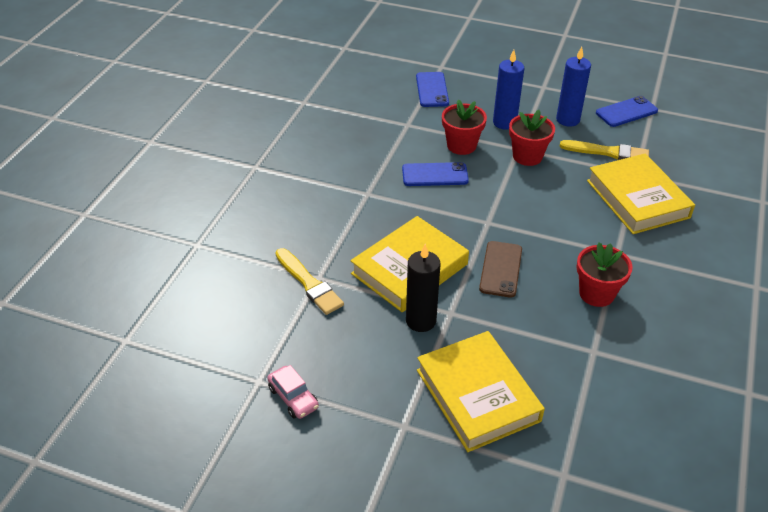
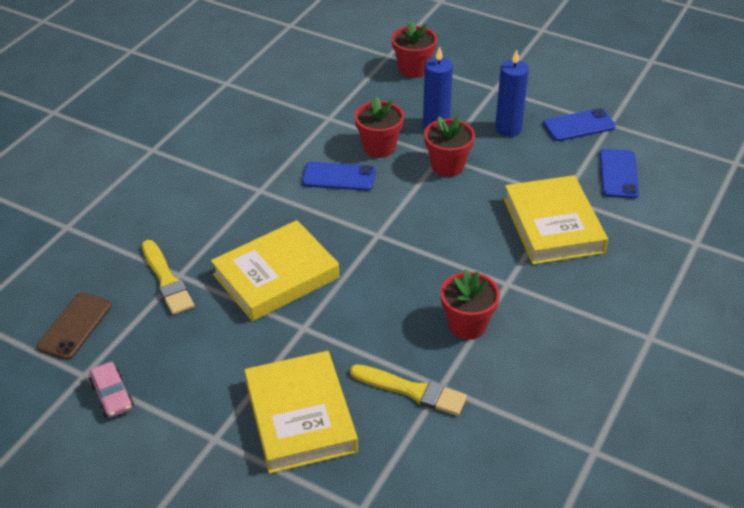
camera: 10 degrees right, 0 degrees up
(421, 321) = (268, 332): black candle -> none
(432, 90) = (369, 81): blue phone -> blue phone (618, 174)
(467, 76) = (413, 69): none -> red flower pot
(501, 269) = (373, 287): brown phone -> brown phone (75, 326)
(608, 152) = (540, 170): yellow brush -> yellow brush (412, 391)

